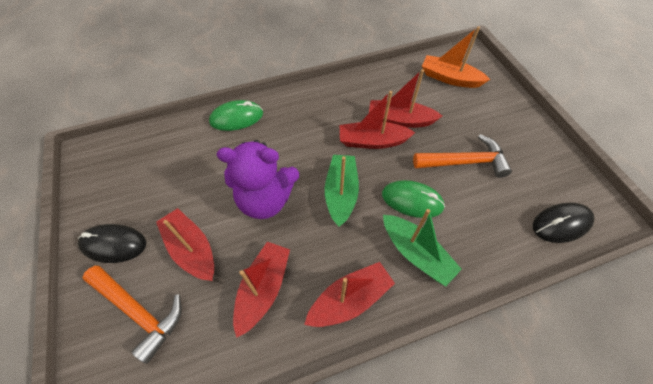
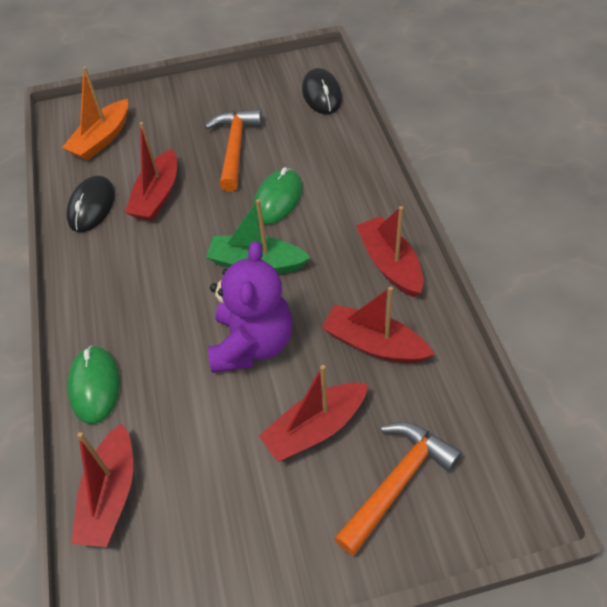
camera: 80 degrees left, 5 degrees down
(114, 244) = (297, 536): black mouse -> black mouse (92, 206)
(372, 141) = (184, 226): red boat -> red boat (111, 495)
(416, 253) = (342, 204): green boat -> none

